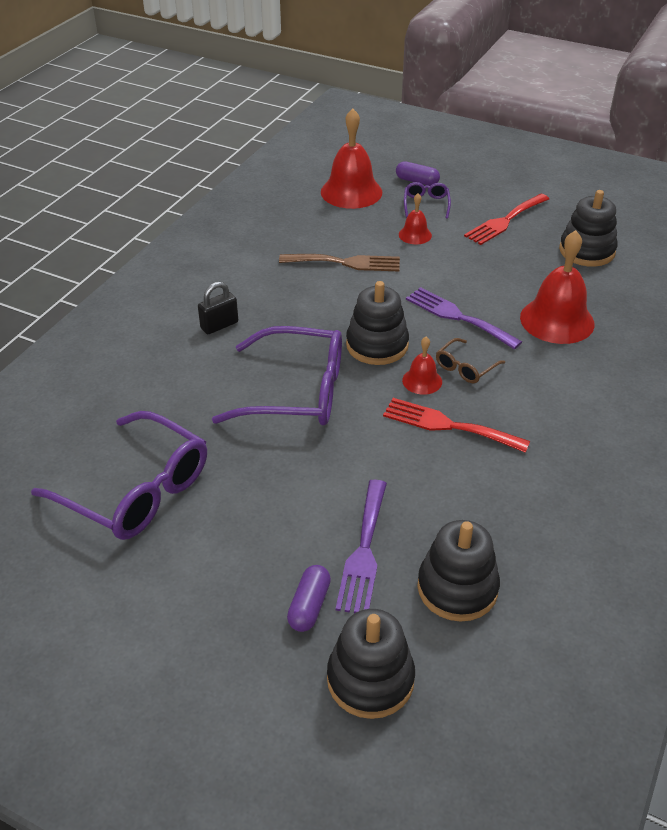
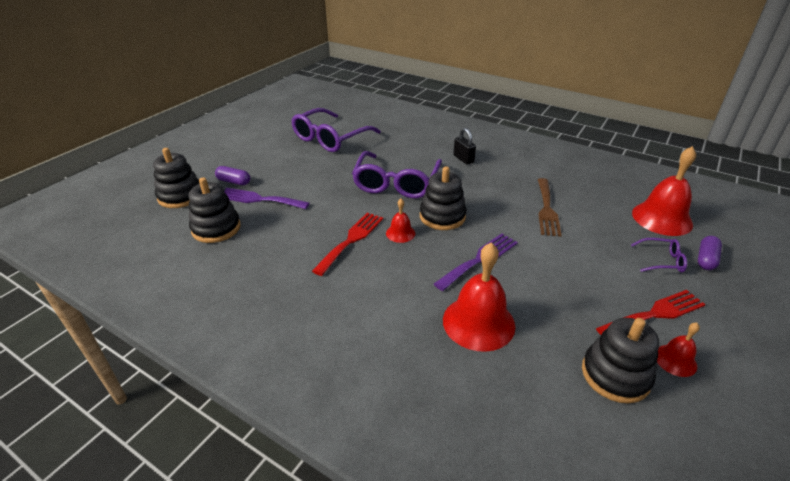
camera: 95 degrees right, 5 degrees down
(415, 235) = (602, 248): red bell -> red bell (675, 360)
(465, 367) = (413, 256): brown glasses -> none
(505, 221) = (654, 314): red fork -> red fork turned 105 degrees clockwise

